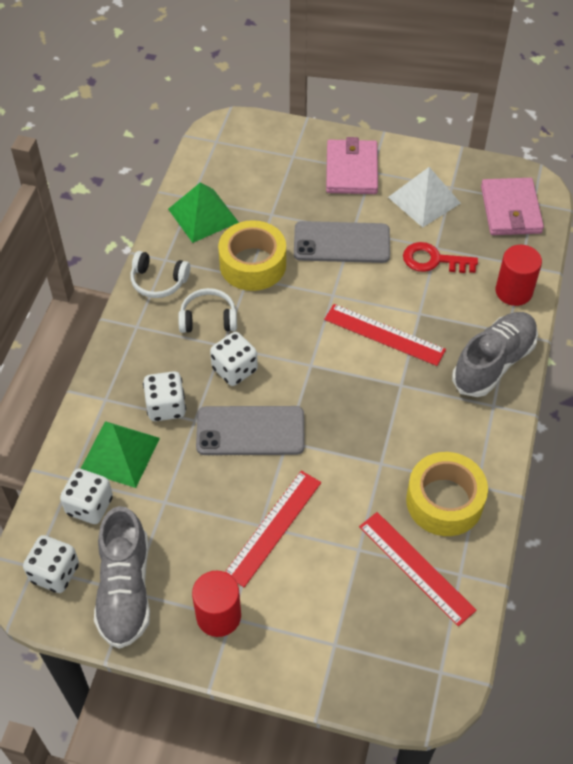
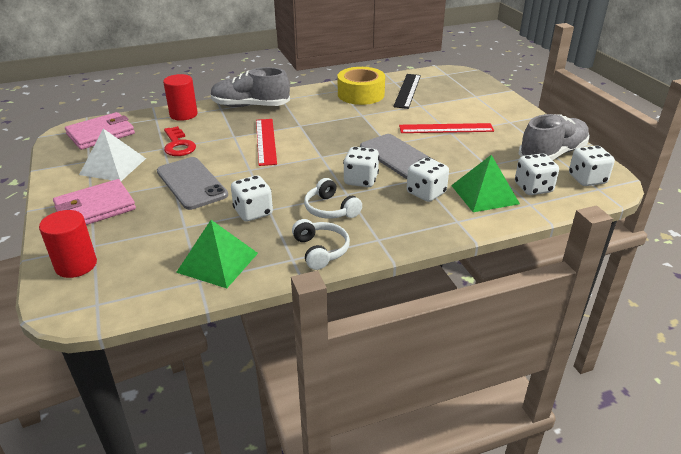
camera: 125 degrees left, 20 degrees down
(218, 616) = (515, 124): red cylinder -> red cylinder (76, 265)
(252, 264) = (253, 212): yellow tape -> white dice
(416, 567) = (407, 90): red ruler -> black ruler

